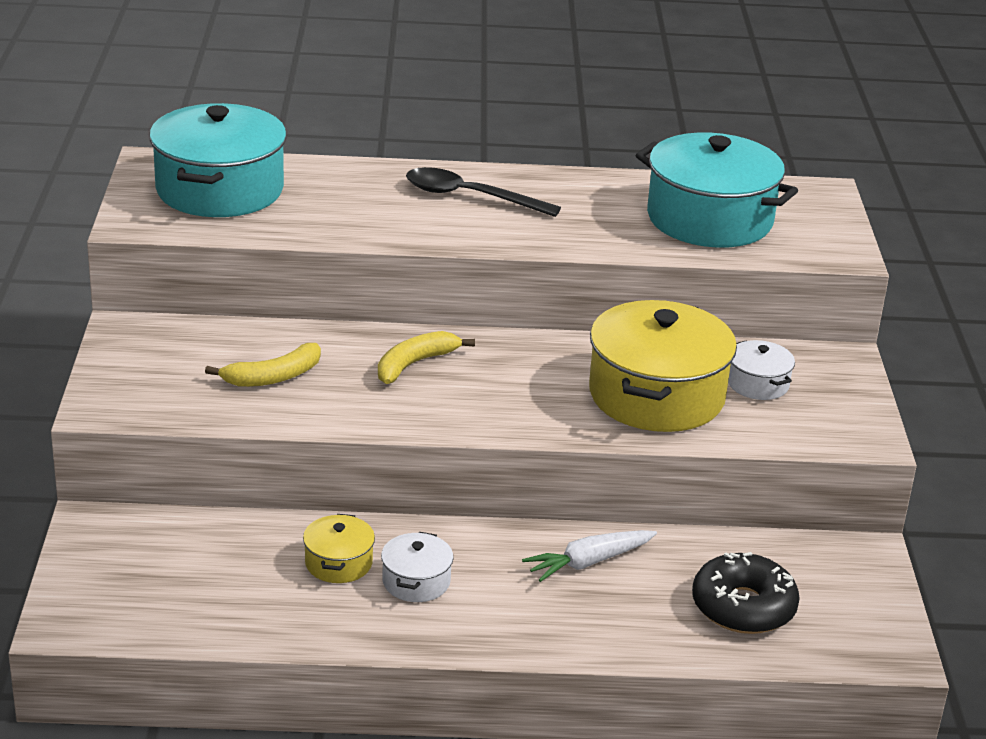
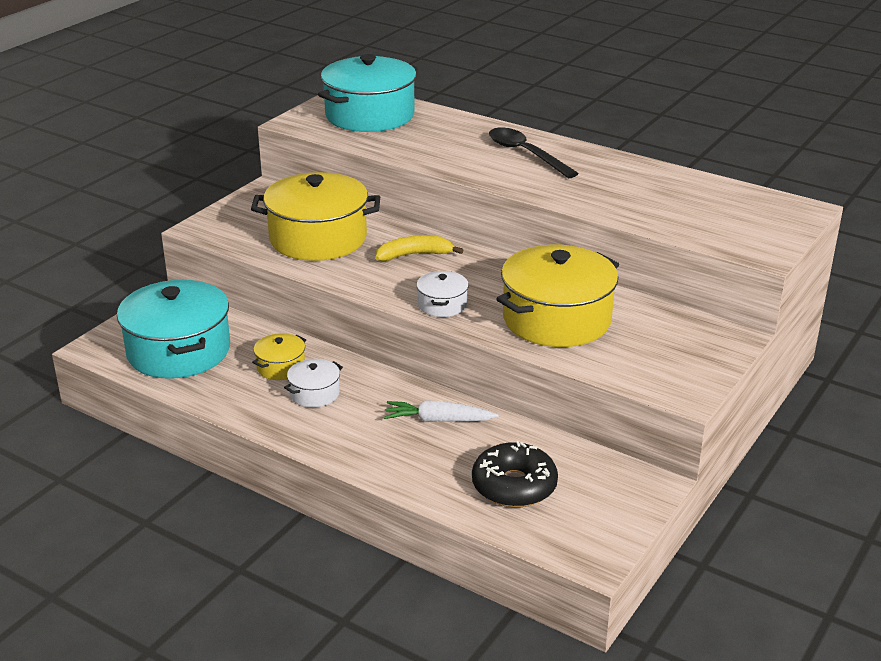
camera: 35 degrees right, 0 degrees up
(273, 377) = (318, 238): yellow banana -> yellow pot
(709, 219) = (685, 206): turquoise pot -> turquoise pot (179, 351)
(758, 384) = (643, 333): white pot -> white pot (442, 305)

